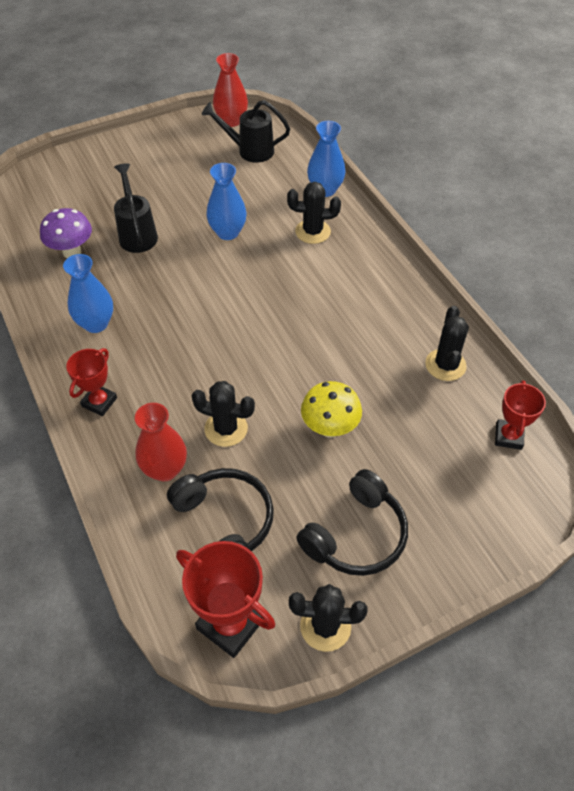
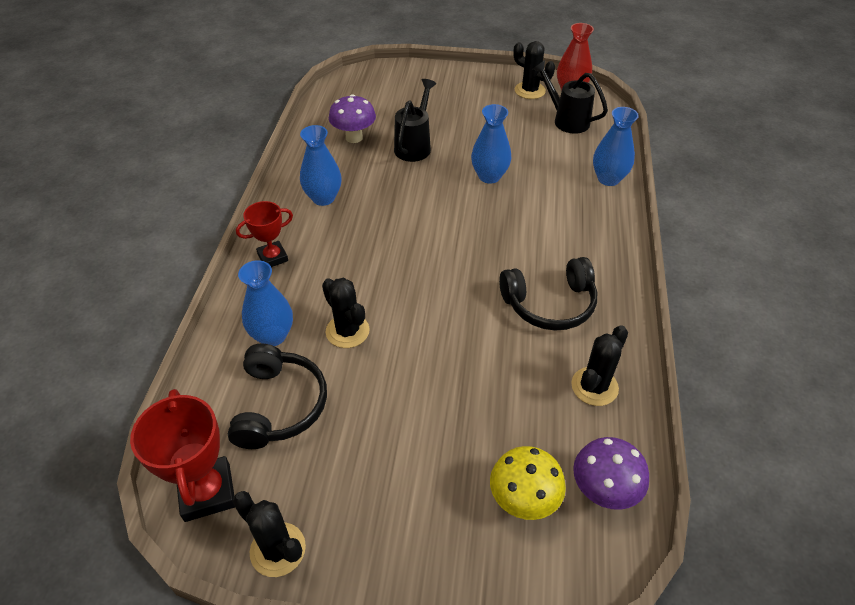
camera: 35 degrees right, 5 degrees down
(165, 469) = (272, 336): red vase -> blue vase
(313, 232) = (566, 208): black cactus -> black cactus (530, 90)
(330, 428) = (434, 380): yellow mushroom -> yellow mushroom (523, 500)
(356, 535) = (375, 488): black headphones -> black headphones (549, 304)
(508, 437) = (603, 491): red trophy -> purple mushroom

